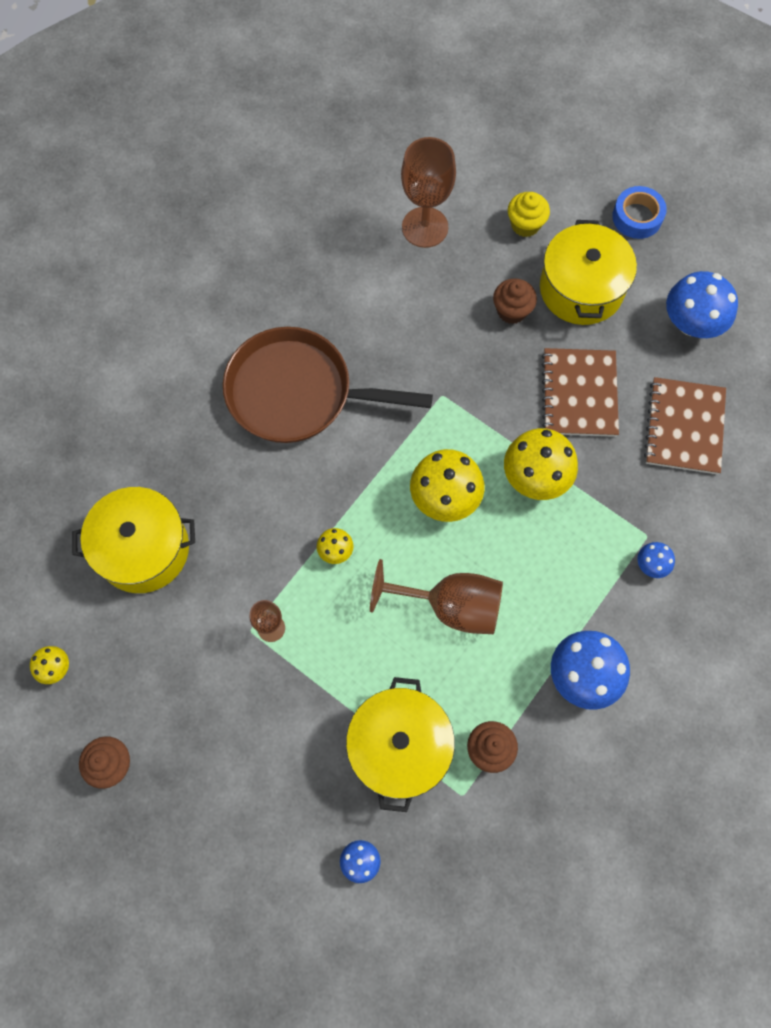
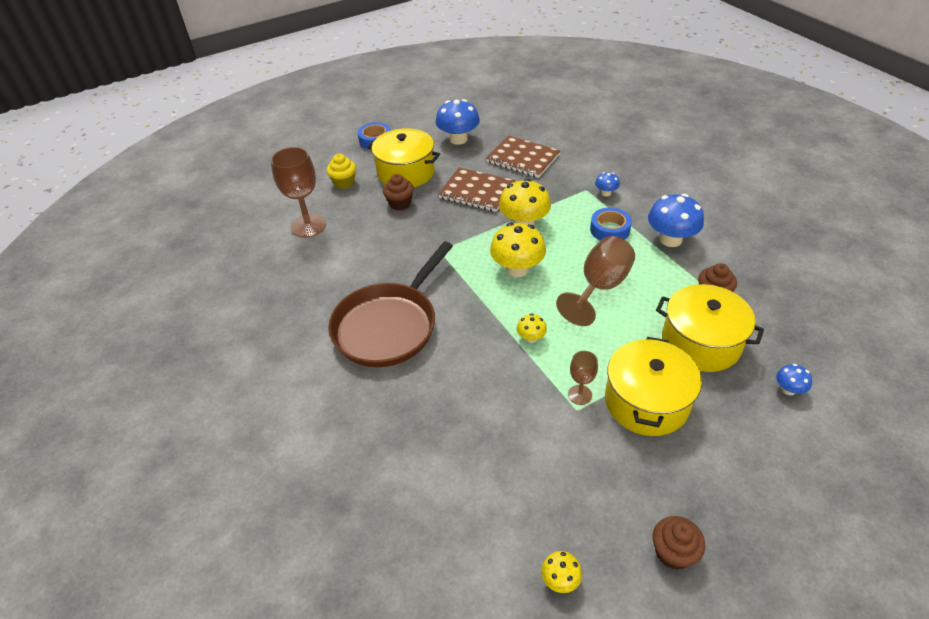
camera: 65 degrees left, 25 degrees down
(143, 549) = (470, 469): yellow pot -> yellow pot (646, 402)
(570, 590) = (609, 230): none -> blue tape

